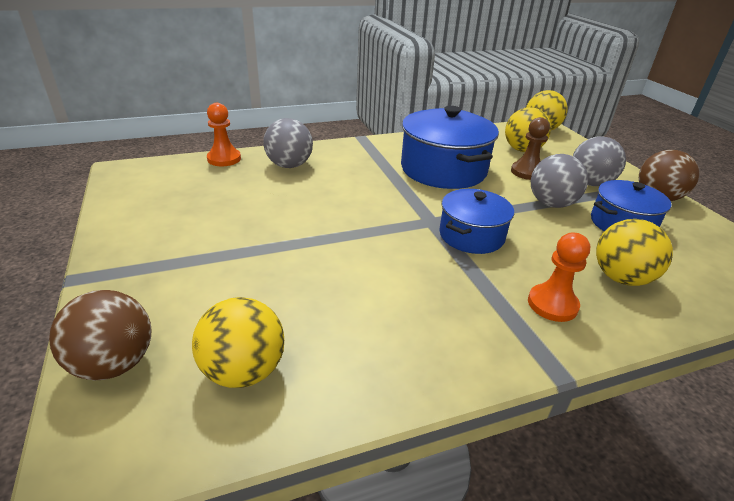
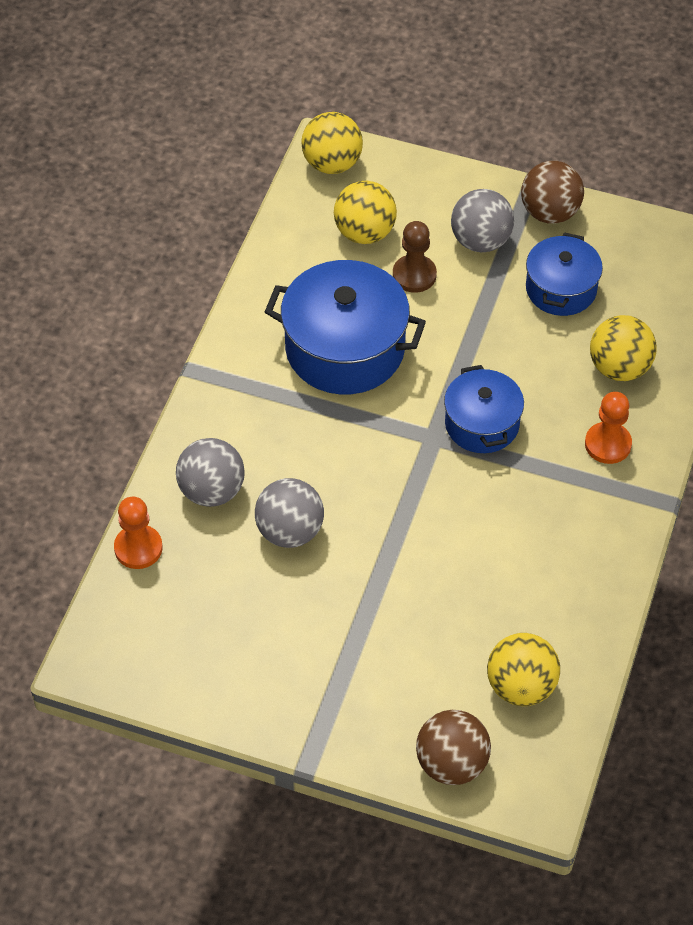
camera: 50 degrees left, 20 degrees up
(551, 204) = (486, 312): grey ball -> grey ball (290, 531)

